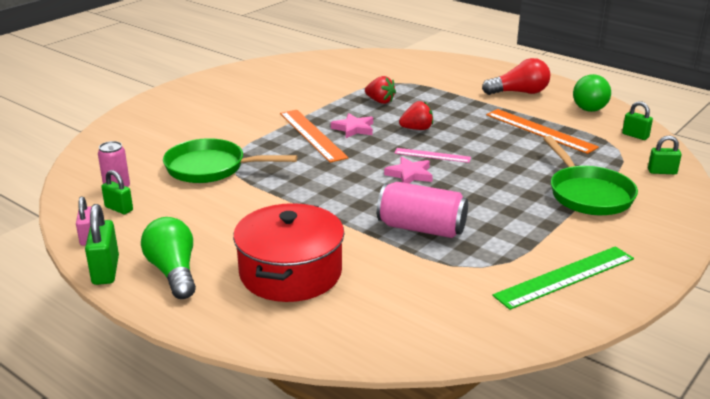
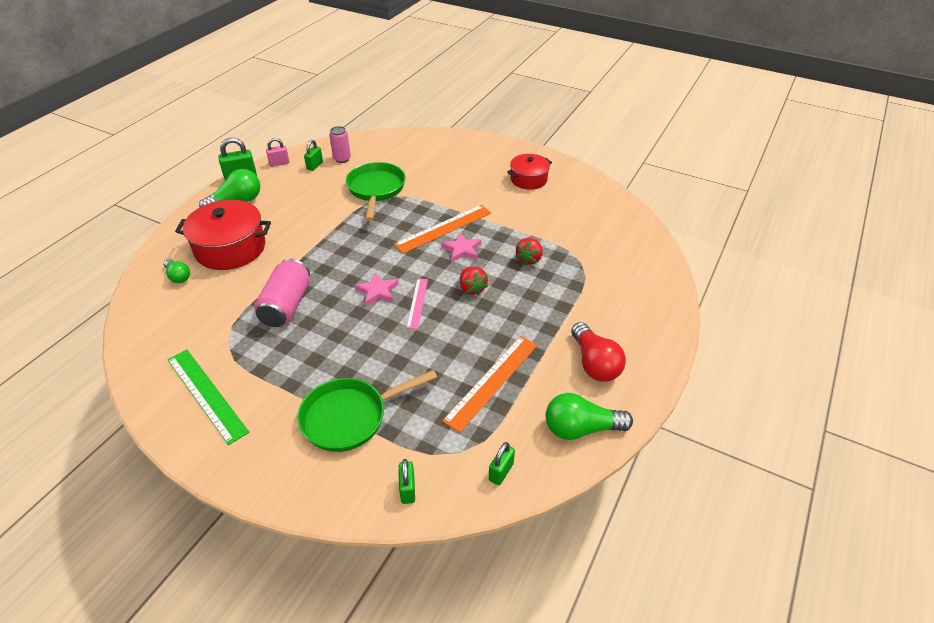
camera: 80 degrees right, 15 degrees up
(246, 88) = (528, 179): none -> red pot
(341, 314) = (178, 276): none -> green light bulb

